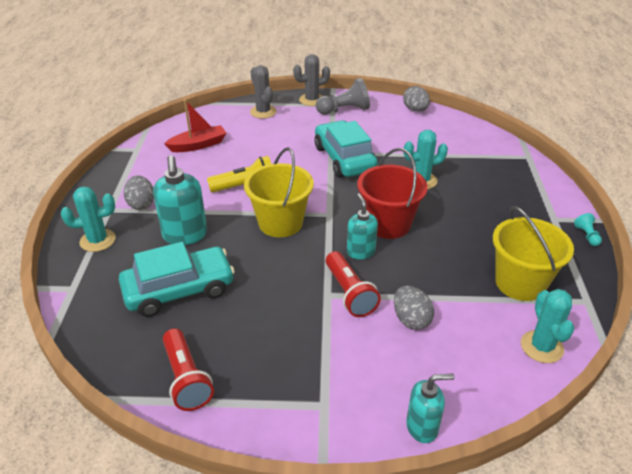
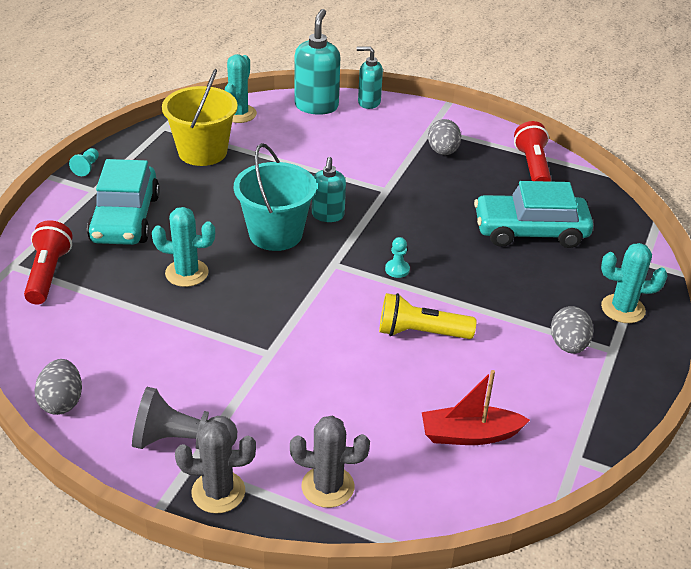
camera: 160 degrees left, 0 degrees up
(185, 235) = (515, 286): turquoise soap dispenser -> turquoise soap dispenser (316, 106)
(263, 112) = (327, 486): grey cactus -> grey cactus turned 75 degrees counterclockwise
(280, 223) = (397, 269): yellow bucket -> turquoise pawn
(344, 159) = (258, 337): turquoise car -> turquoise car (125, 218)
(349, 293) = (365, 185): red flashlight -> red flashlight (48, 274)
(388, 224) = (275, 234): red bucket -> turquoise bucket
(411, 319) = (325, 154): grey egg -> grey egg (443, 151)

